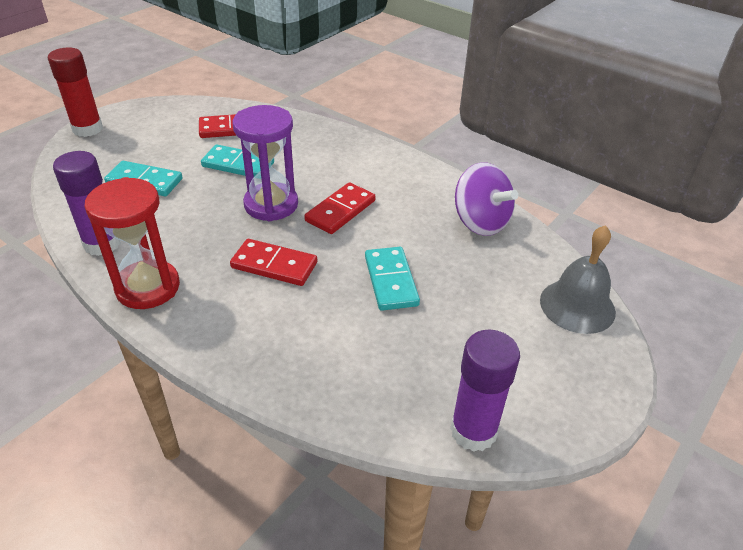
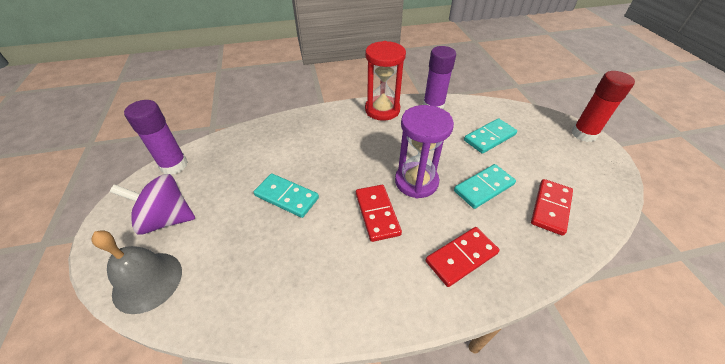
camera: 130 degrees right, 5 degrees up
(274, 265) = (354, 156): red domino -> red domino (461, 257)
(480, 222) = (278, 297): purple spinning top -> purple spinning top (166, 219)

